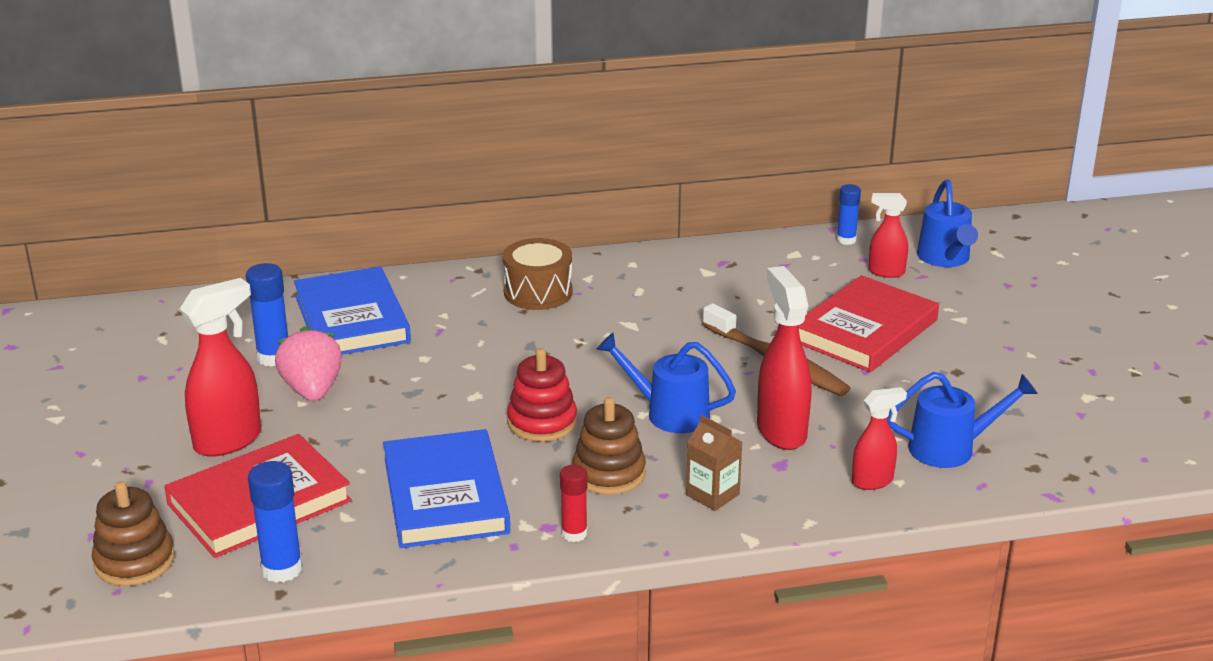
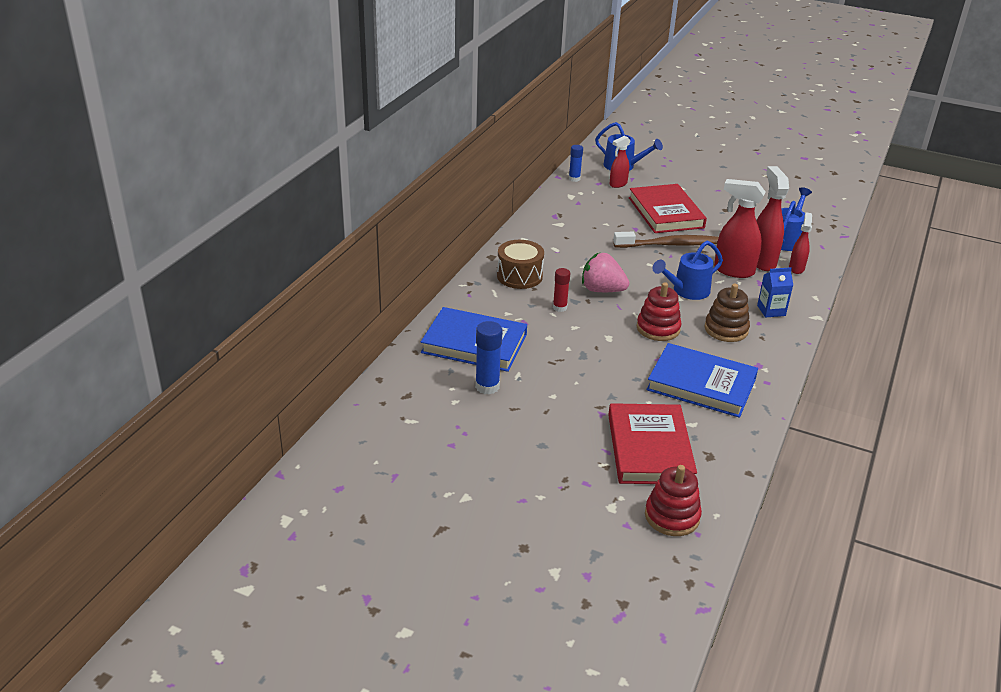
camera: 55 degrees left, 5 degrees up
(134, 561) = (672, 516): brown stacking toy -> red stacking toy
(229, 441) = (569, 436): red spray bottle -> red spray bottle (762, 261)
(282, 569) = (726, 464): blue glue stick -> none
(312, 390) = (543, 387): pink strawberry -> pink strawberry (602, 290)
(574, 534) = (771, 361): red glue stick -> red glue stick (559, 307)
(712, 495) = (771, 310): brown carton -> blue carton

